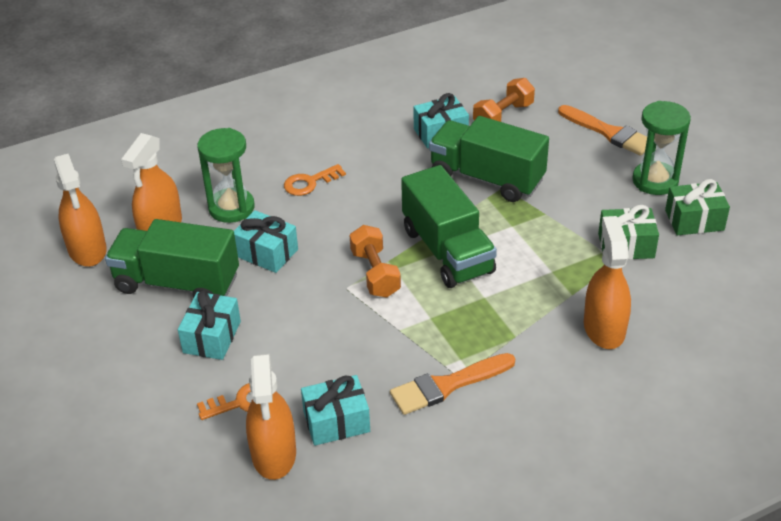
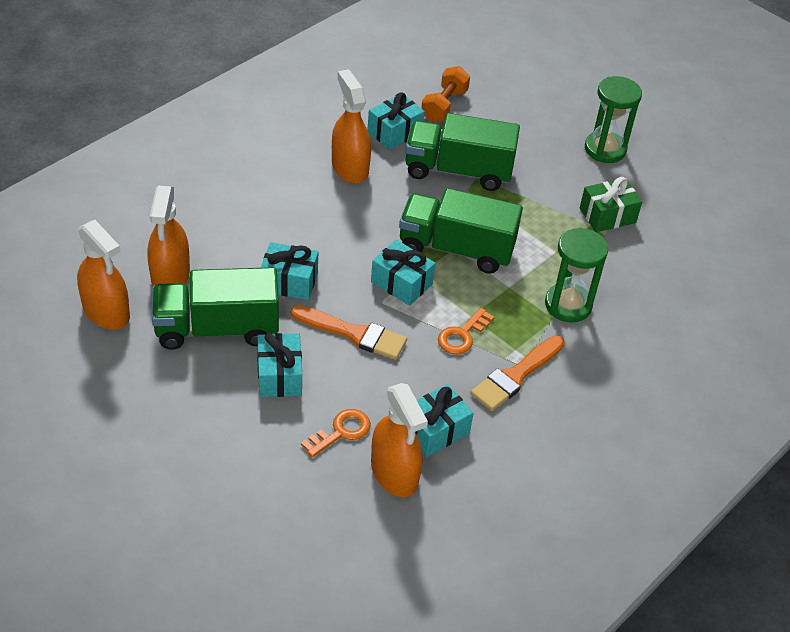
camera: 25 degrees left, 5 degrees up
(231, 208) = (231, 242): green hourglass -> green hourglass (568, 305)
(310, 182) = (295, 203): orange key -> orange key (462, 335)
(375, 273) = (401, 283): orange dumbbell -> turquoise gift
(447, 251) = (456, 249): green truck -> green truck turned 150 degrees clockwise
(604, 328) = (622, 295): orange spray bottle -> orange spray bottle (350, 168)
(609, 133) = (545, 108): orange brush -> orange brush (354, 334)
(694, 220) = (653, 181): green gift -> none

